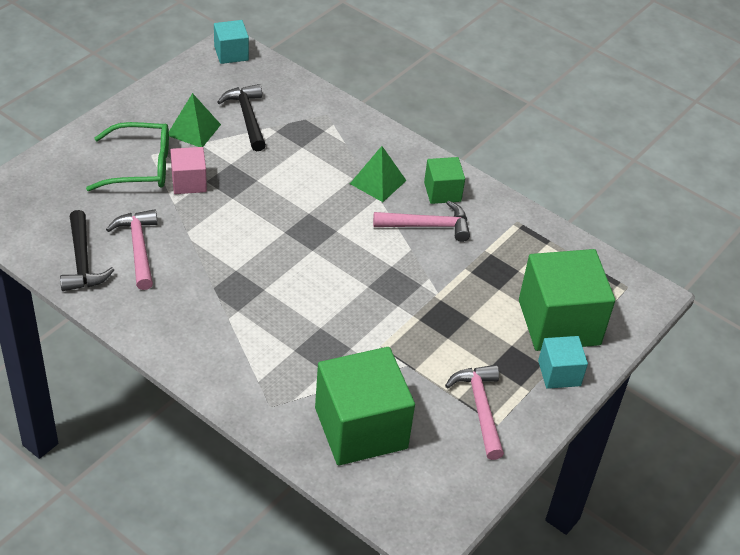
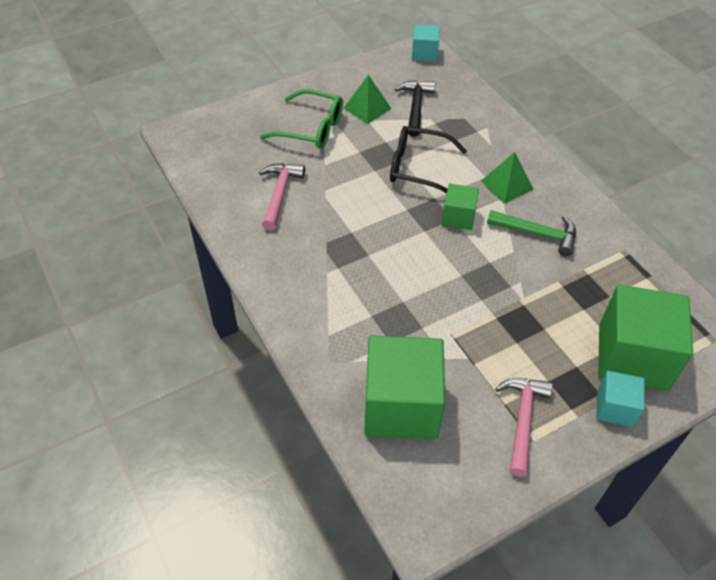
camera: 25 degrees right, 5 degrees up
(82, 261) = (231, 194): black hammer -> none
(189, 182) = (344, 149): pink cube -> none
(278, 184) = (418, 168): none -> black glasses
(427, 226) = (537, 234): pink hammer -> green hammer
(442, 192) = (563, 207): green cube -> green cube (458, 217)

